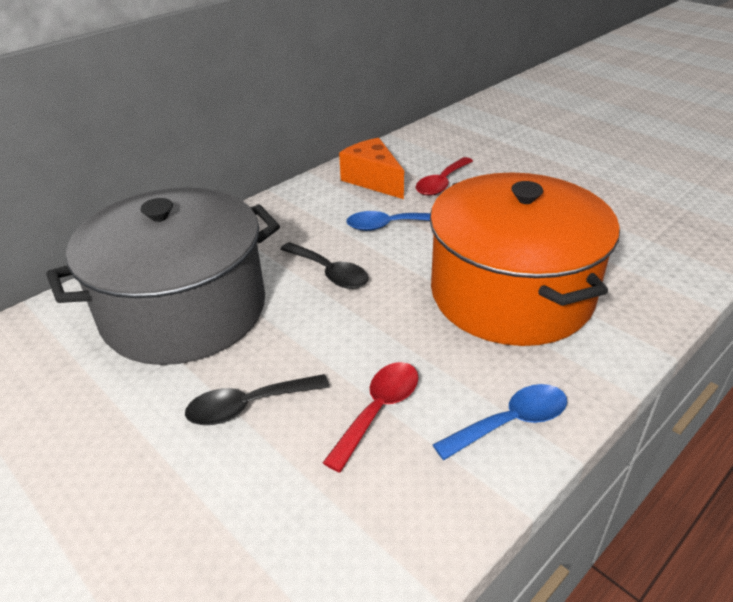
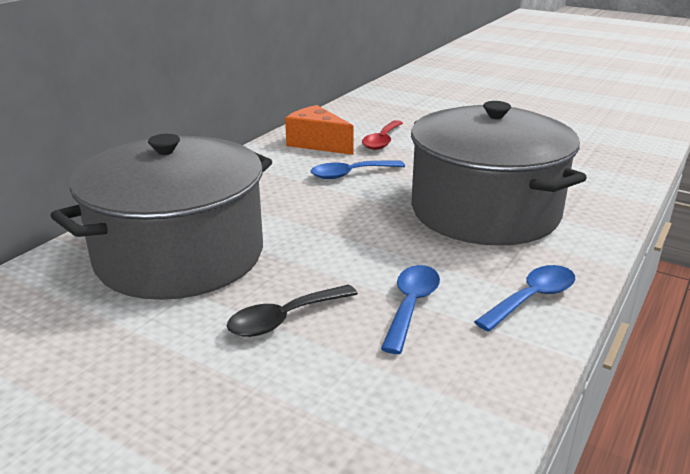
camera: 15 degrees left, 10 degrees down
(330, 273) = (312, 213): black spoon -> none
(379, 410) = (411, 305): red spoon -> blue spoon
(511, 294) = (484, 211): orange pot -> grey pot

